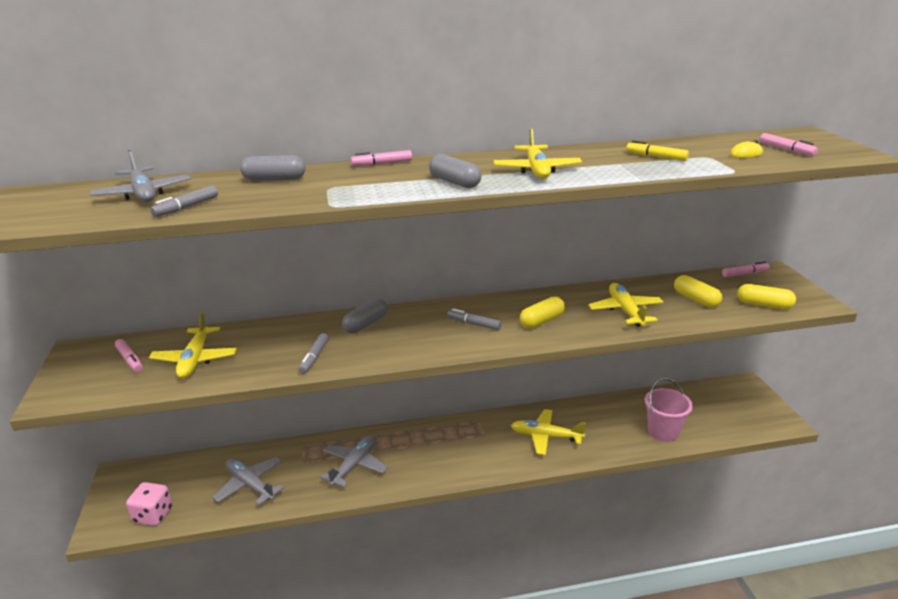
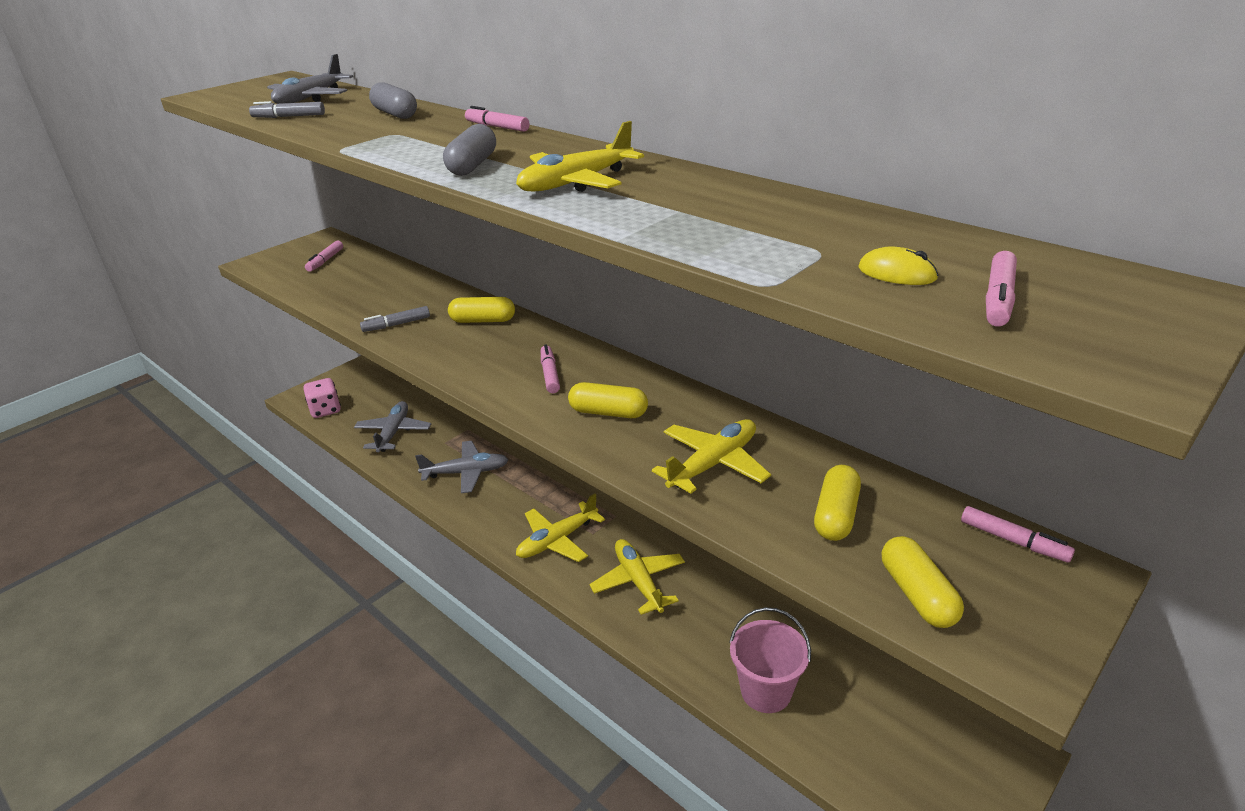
camera: 55 degrees right, 5 degrees up
(195, 360) = (347, 281): yellow plane -> yellow plane (557, 540)
(366, 324) = (483, 321): grey capsule -> yellow capsule
(474, 324) = (550, 374): grey marker -> pink marker
(656, 157) = (754, 223): yellow marker -> none

